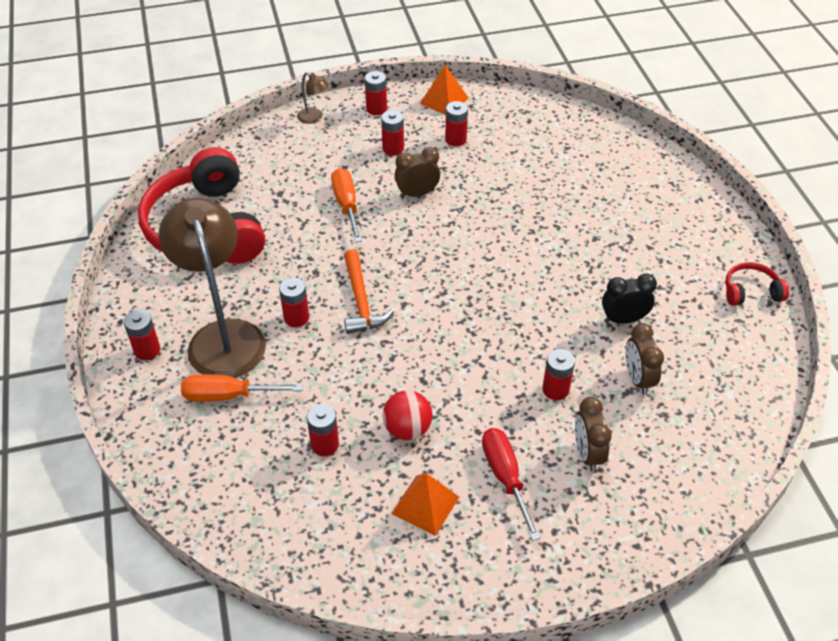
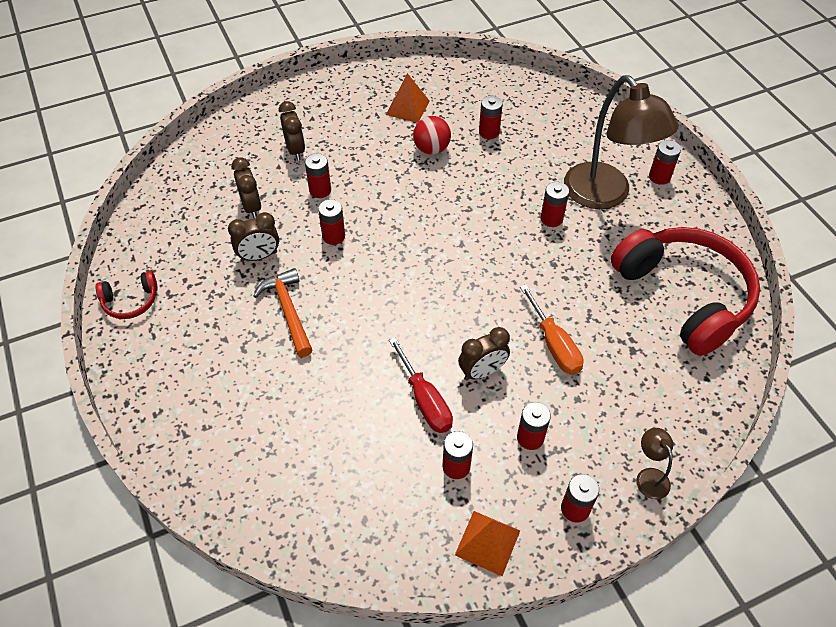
camera: 170 degrees right, 5 degrees up
(228, 395) = (575, 153): orange screwdriver -> none
(314, 118) = (649, 476): brown lamp -> brown lamp turned 45 degrees clockwise
(361, 300) = (500, 241): orange hammer -> orange hammer (288, 311)
(505, 477) = (354, 129): red screwdriver -> red screwdriver (425, 400)
(541, 331) = (333, 236): none -> red battery
(623, 319) = (259, 256): black clock -> brown clock

